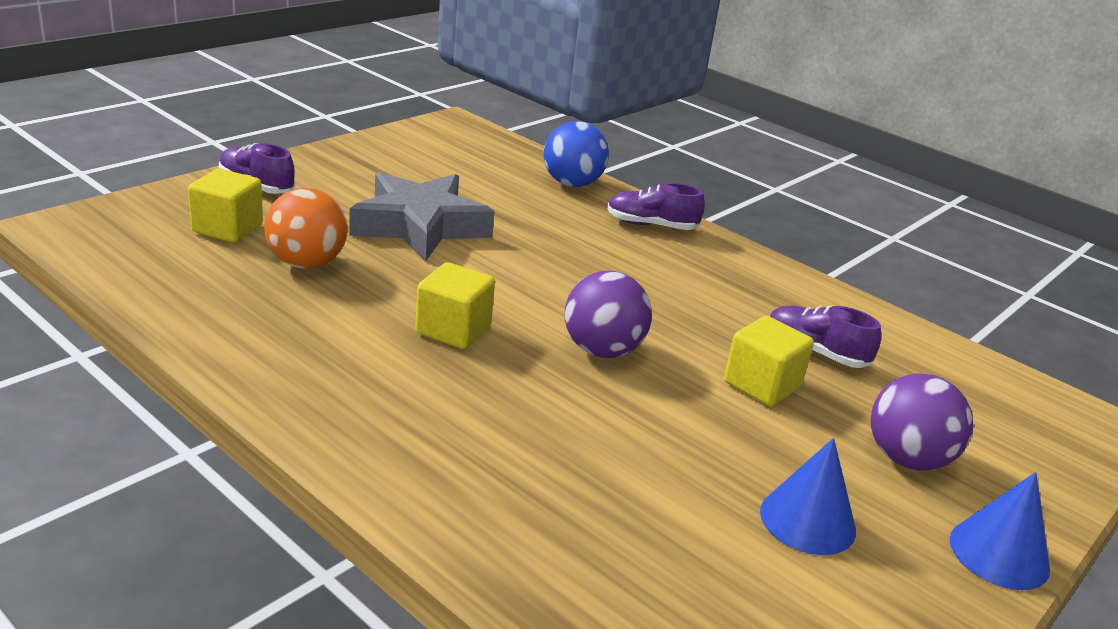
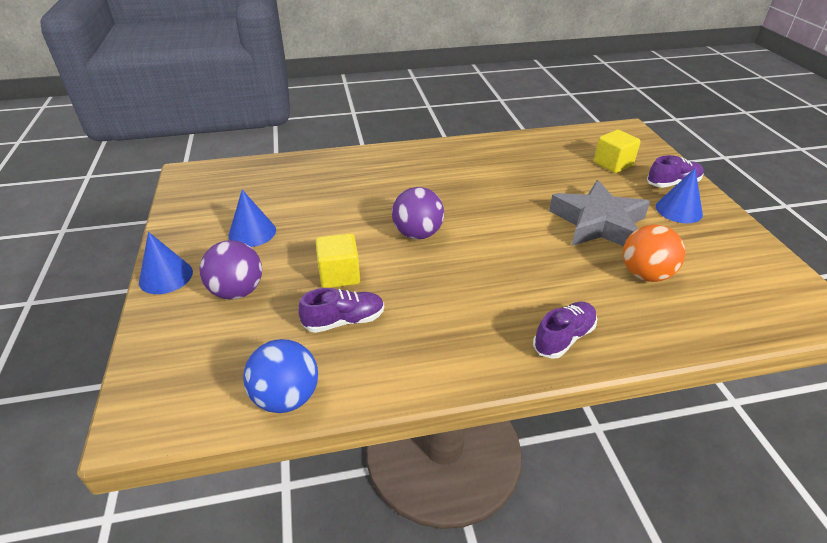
camera: 130 degrees right, 10 degrees up
(306, 263) = (562, 176): orange ball -> orange ball (645, 274)
(331, 180) = (679, 210): none -> blue cone
(453, 330) = (470, 196): yellow cube -> none
(572, 184) = (662, 327): blue ball -> blue ball (286, 397)

